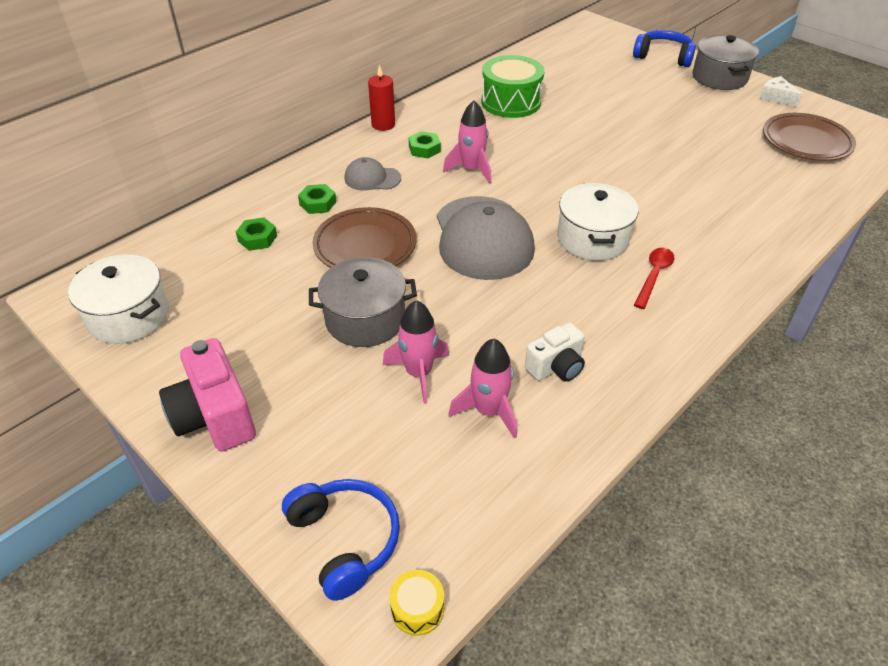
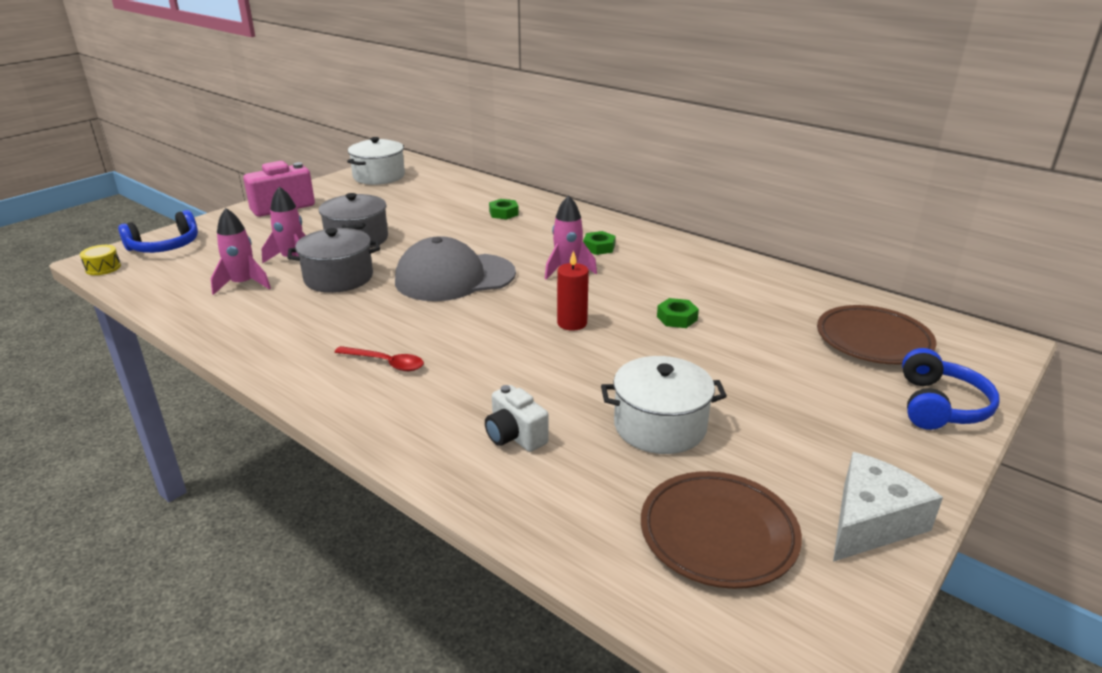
camera: 85 degrees right, 15 degrees down
(257, 238) = (457, 199): green nut -> green nut (677, 318)
(365, 246) = (446, 233): brown plate -> brown plate (873, 340)
(372, 178) = (543, 229): grey cap -> none
(383, 124) = (637, 228): red candle -> red candle (572, 323)
(511, 102) = (717, 287): green drum -> none
(556, 367) = (277, 310): white camera -> white camera (515, 436)
(592, 238) = (451, 331): white pot -> white pot (660, 426)
(719, 77) = (904, 459): grey pot -> grey pot (338, 278)
(776, 97) = (871, 522): white cheese -> white cheese, size x1.66

